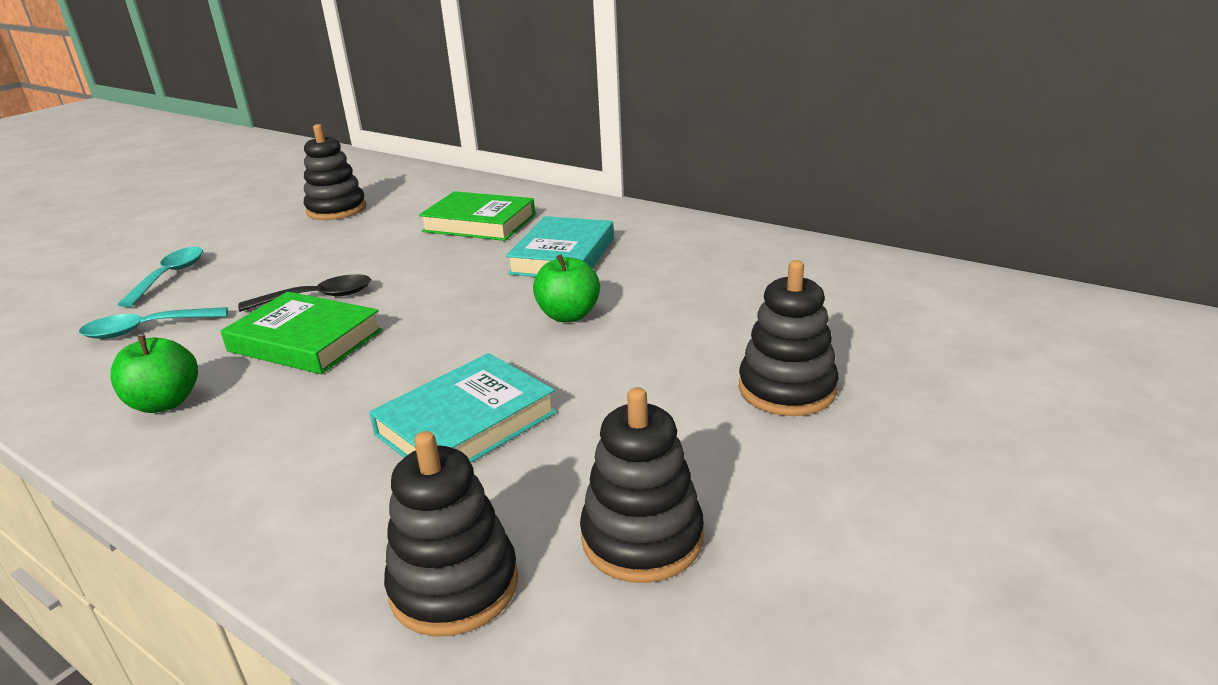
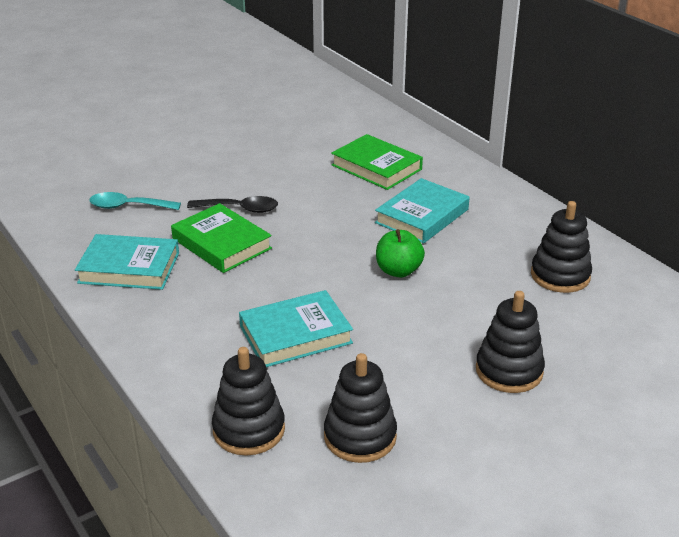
camera: 20 degrees right, 5 degrees up
(165, 403) = (129, 268): green apple -> turquoise book
(170, 276) = (151, 163): turquoise spoon -> none
(336, 209) = (278, 126): black stacking toy -> black stacking toy (560, 275)

